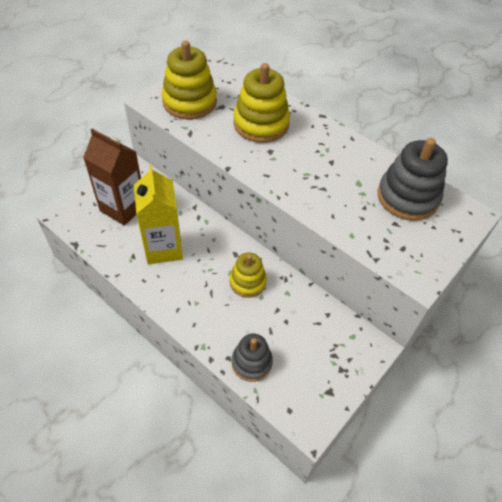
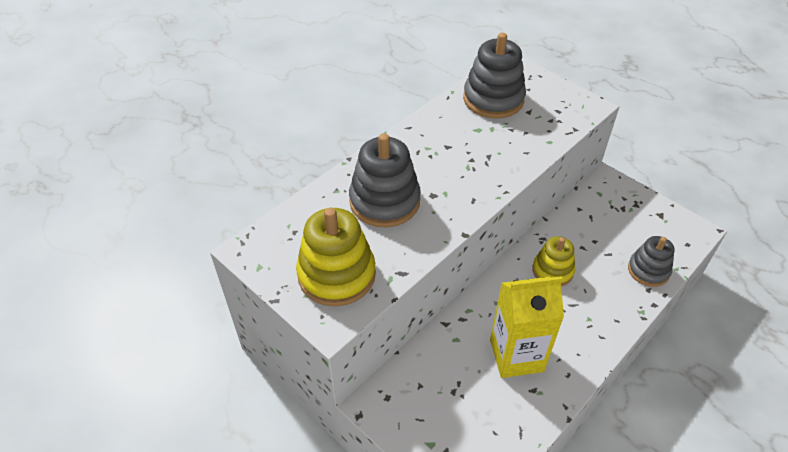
camera: 85 degrees left, 5 degrees down
(123, 208) = (452, 410): brown carton -> none
(261, 124) = (384, 201): yellow stacking toy -> grey stacking toy

